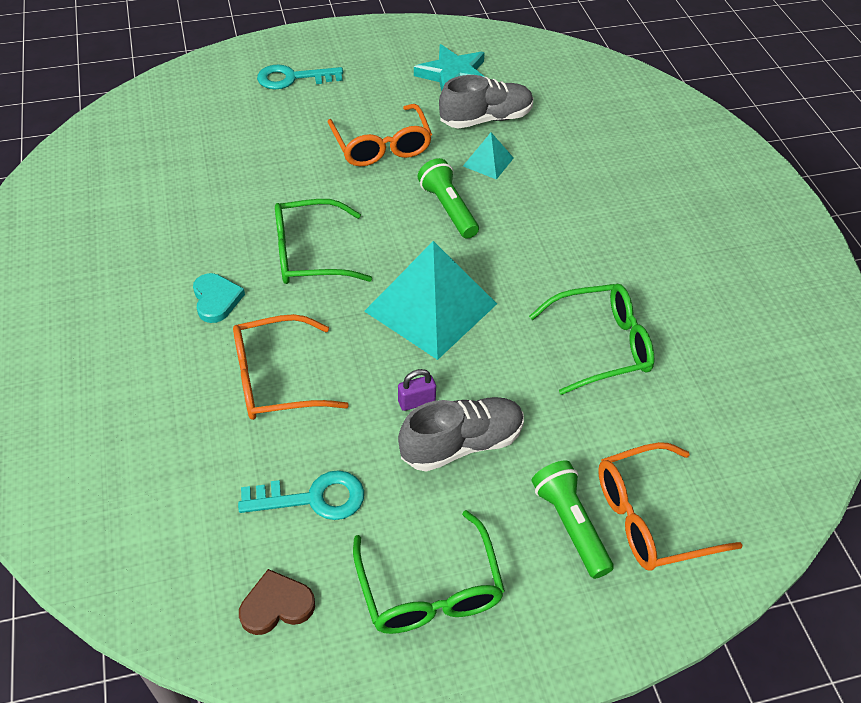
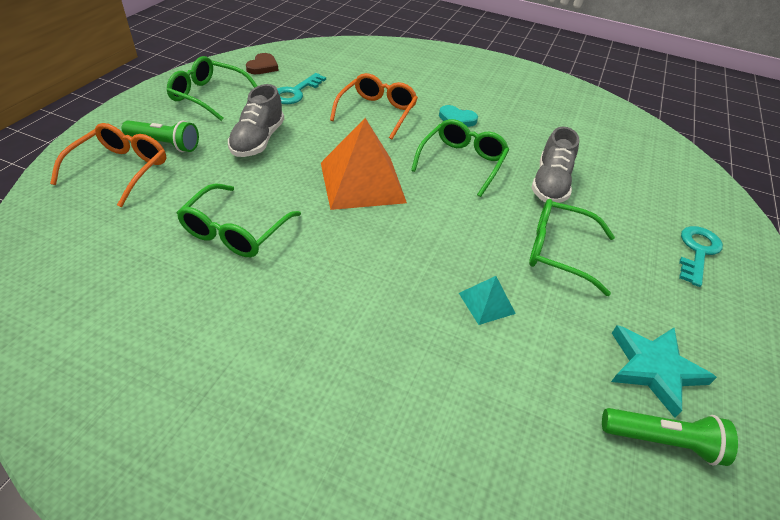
camera: 125 degrees right, 5 degrees down
(381, 146) = (558, 251): orange glasses -> green glasses
(416, 401) = (303, 142): purple padlock -> none
(431, 307) = (362, 182): turquoise pyramid -> orange pyramid
(448, 209) = (447, 243): green flashlight -> green flashlight (662, 441)
(486, 119) = (555, 344): grey shoe -> grey shoe (550, 184)

